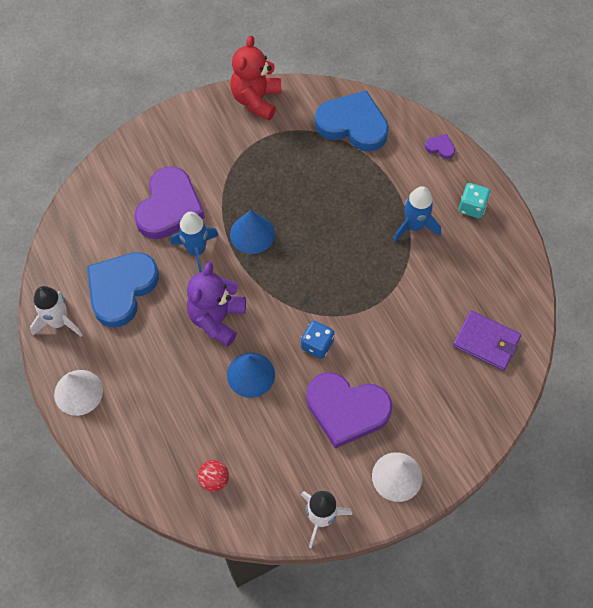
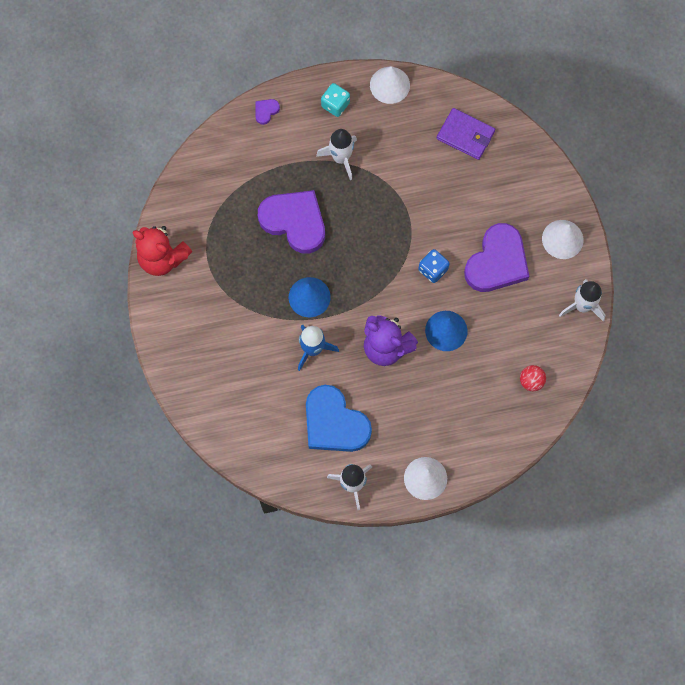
camera: 75 degrees left, 10 degrees up
(169, 207) = (260, 364): purple heart -> purple heart (294, 222)
(353, 124) = (218, 179): blue heart -> none
(414, 226) = (341, 158): blue rocket -> white rocket
(486, 342) = (465, 135): purple wallet -> purple wallet turned 75 degrees clockwise
(515, 252) = (389, 85): none -> white cone

